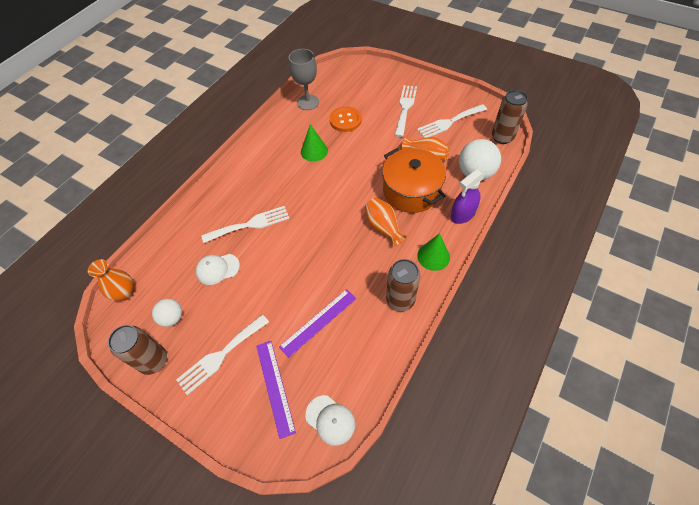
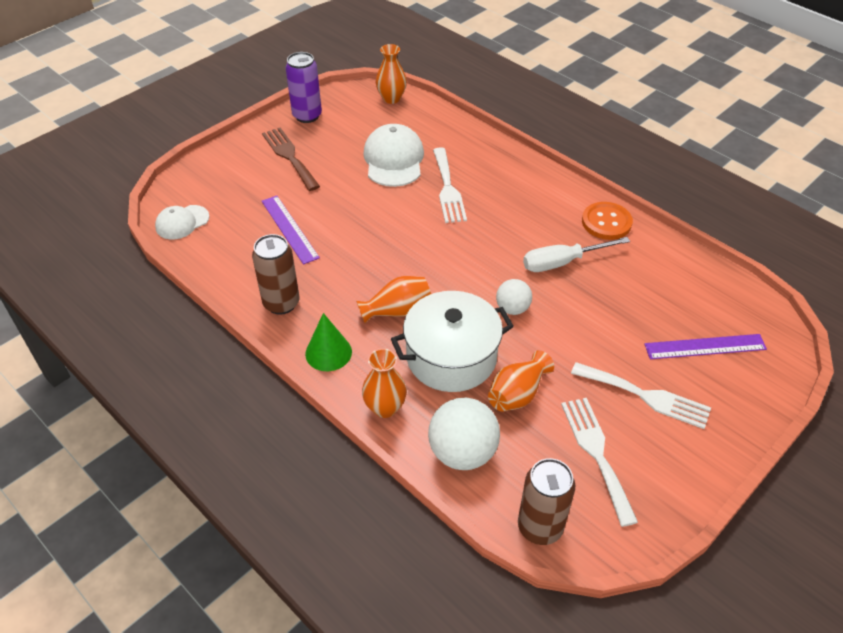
camera: 100 degrees right, 10 degrees down
(154, 361) = (307, 116): brown can -> purple can
(172, 318) = (348, 127): white ball -> white ball (512, 308)
(217, 269) = (394, 159): white cap -> white cap, size x1.64
(220, 355) = (289, 156): white fork -> brown fork
(275, 387) = (236, 189): purple ruler -> purple ruler (705, 347)
(308, 102) = (677, 270): grey goblet -> none
(314, 151) = (563, 262): green cone -> white screwdriver
(345, 120) = (626, 309): orange button -> orange button (606, 222)
(411, 191) = (451, 357): orange pot -> white pot
(462, 215) = (385, 407): purple spray bottle -> orange vase

